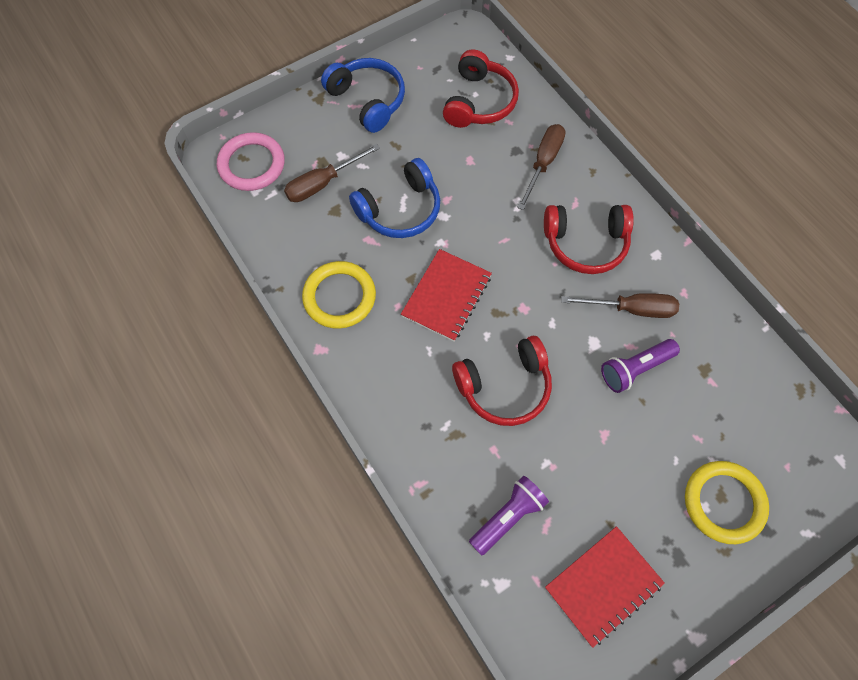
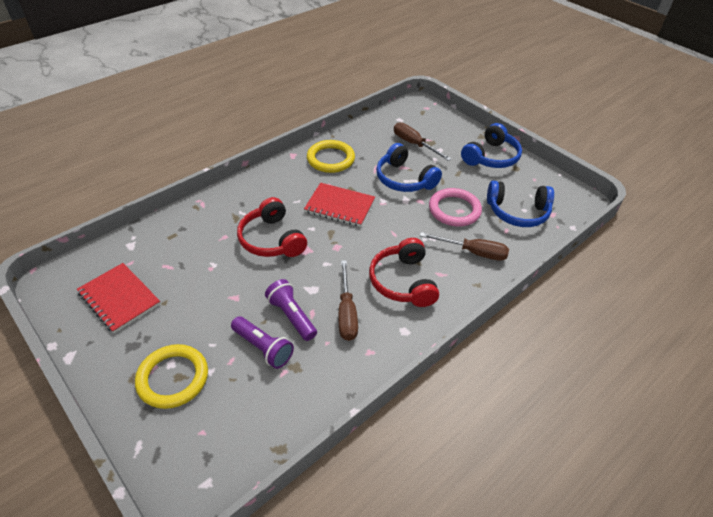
camera: 80 degrees right, 20 degrees down
(252, 164) = (418, 116): pink ring -> pink ring (454, 210)
(479, 102) = (517, 212): red headphones -> blue headphones
(508, 517) = (176, 246): purple flashlight -> purple flashlight (263, 348)

